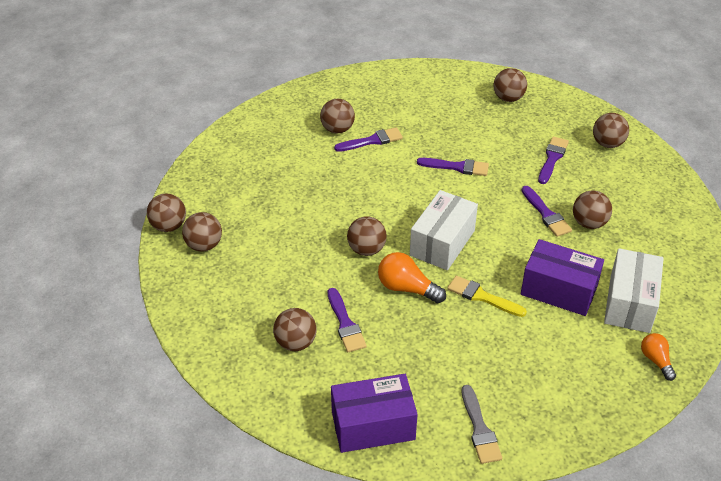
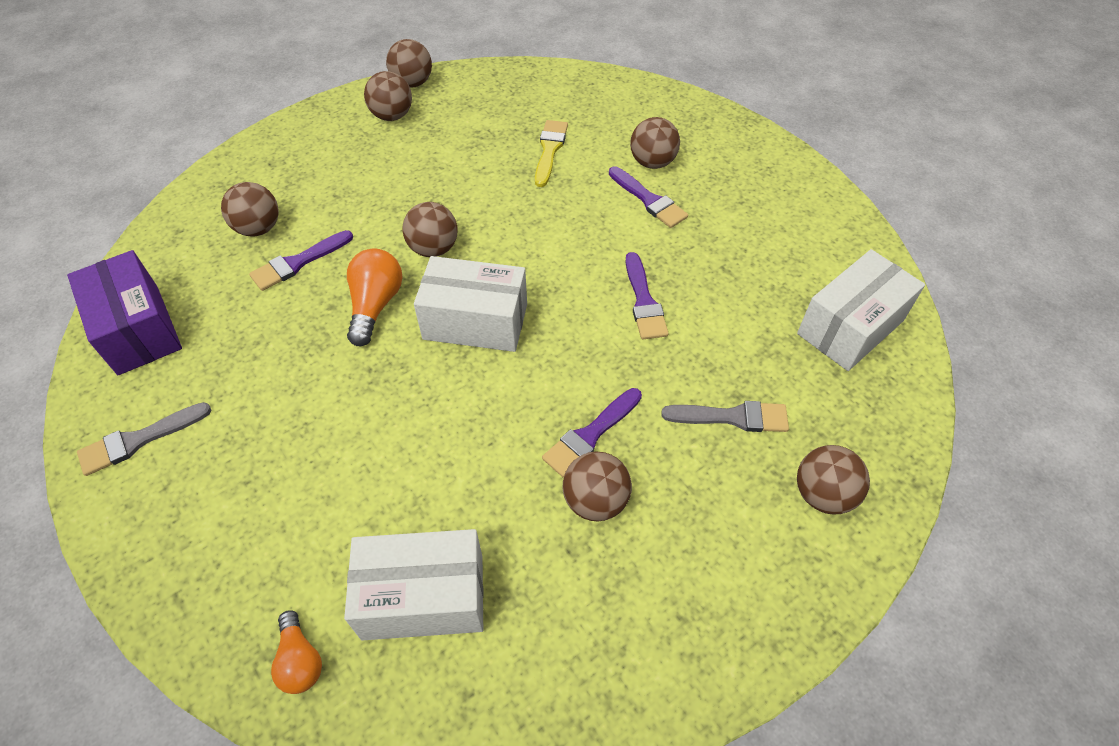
camera: 70 degrees right, 10 degrees up
(482, 297) = (382, 390): yellow brush -> yellow brush (550, 150)
(508, 98) = (850, 327): brown ball -> white box
(552, 158) = (732, 417): purple brush -> grey brush
(559, 290) = (423, 485): purple box -> none
(656, 360) = (300, 660): orange light bulb -> orange light bulb turned 105 degrees clockwise

